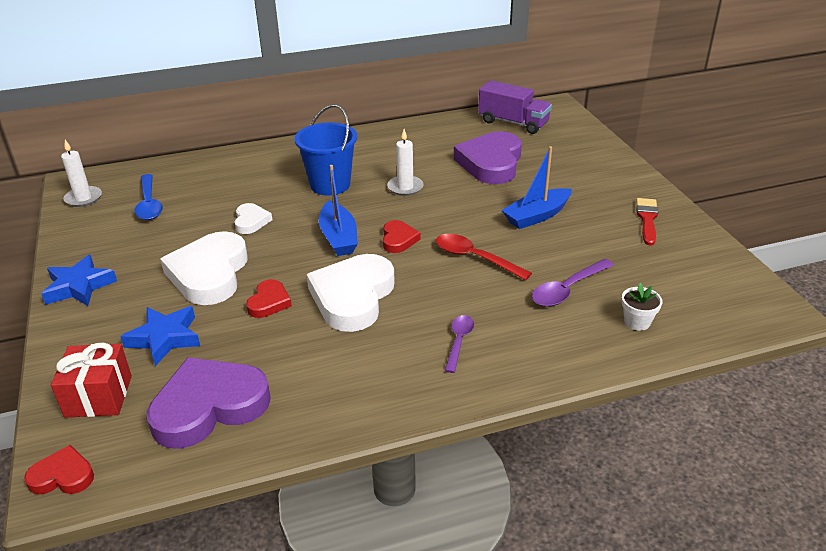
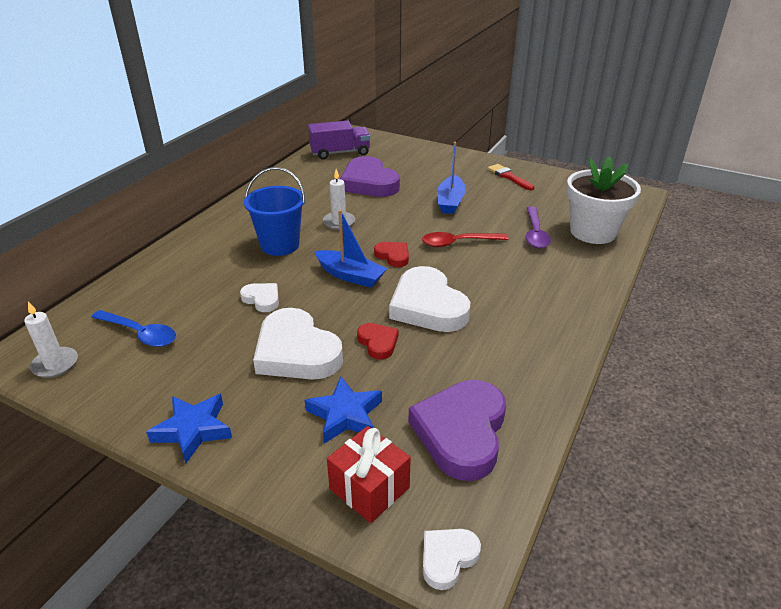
camera: 45 degrees left, 0 degrees up
(63, 476) = (447, 558): red heart -> white heart
(459, 342) = (532, 294): purple spoon -> none
(637, 322) = (593, 232): white flower pot -> white flower pot, size x2.42

